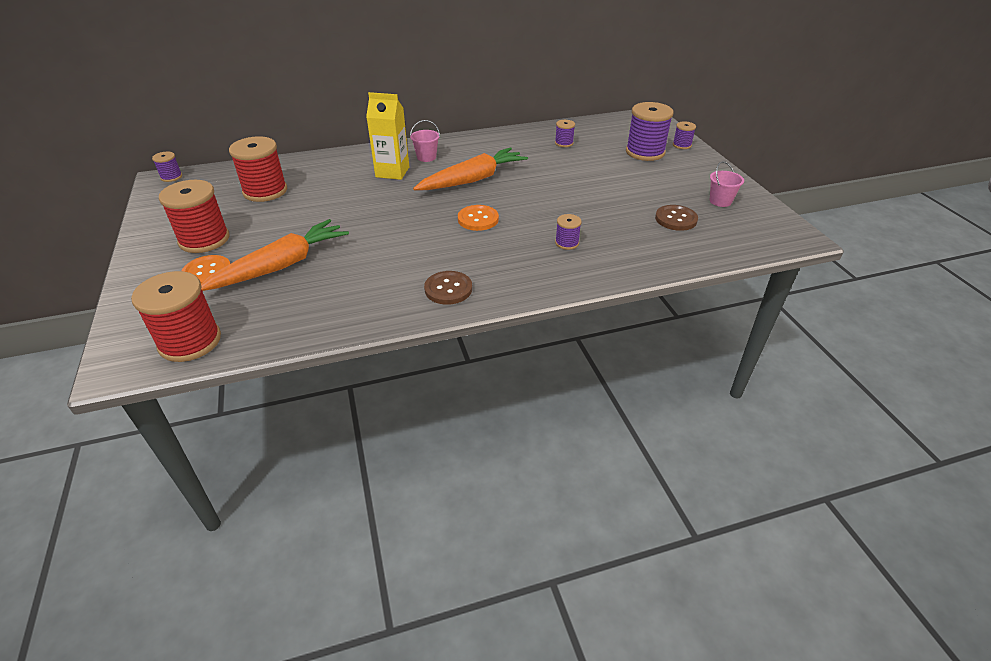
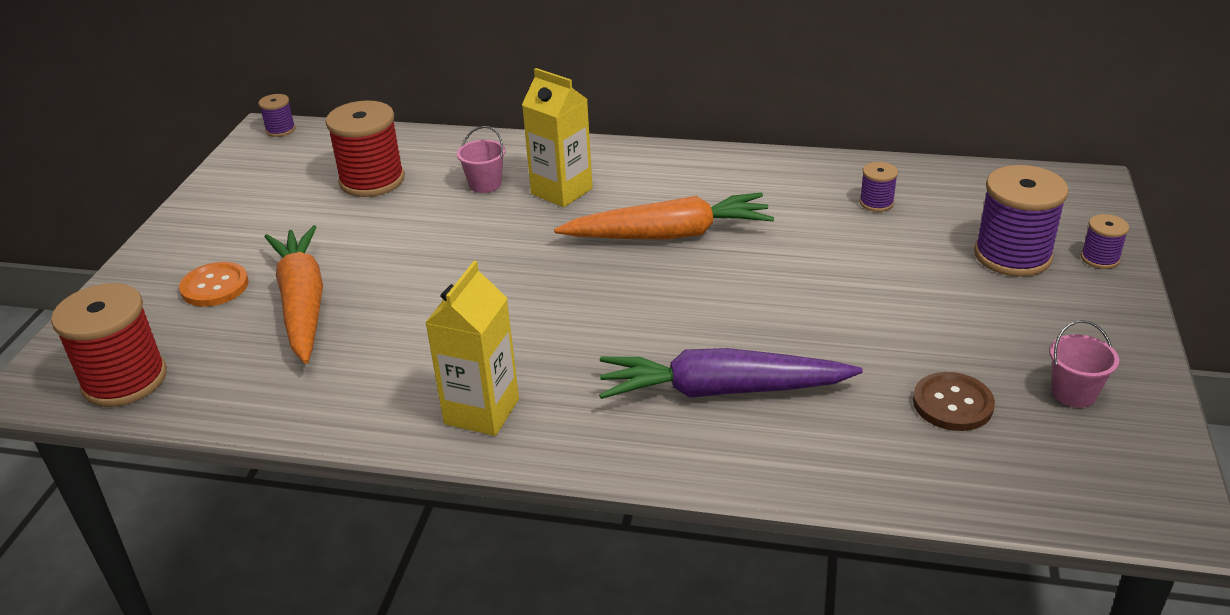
camera: 30 degrees right, 5 degrees down
(204, 239) = (247, 236): red spool -> none
(281, 266) = (303, 304): orange carrot -> orange carrot turned 90 degrees counterclockwise
(426, 157) = (631, 177): pink bucket -> pink bucket (485, 184)
(448, 289) = (482, 411): brown button -> yellow carton
(478, 219) = (619, 307): orange button -> none
(567, 243) = (722, 390): purple spool -> purple carrot

